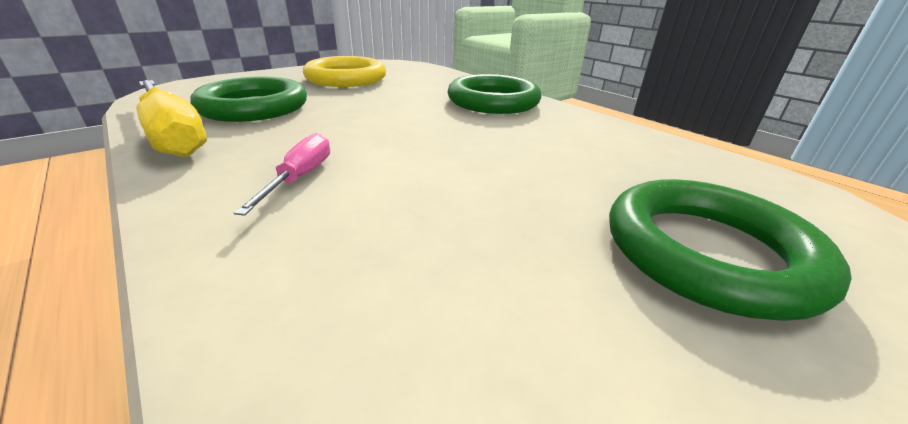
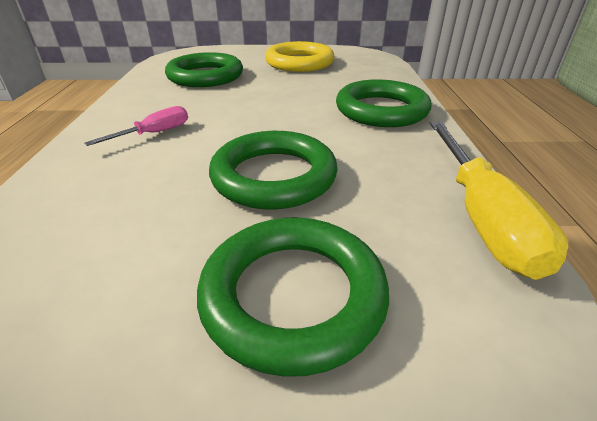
camera: 40 degrees right, 5 degrees up
(174, 135) = (141, 87): yellow screwdriver -> yellow screwdriver (481, 216)
(512, 173) = (274, 176): none -> green ring

